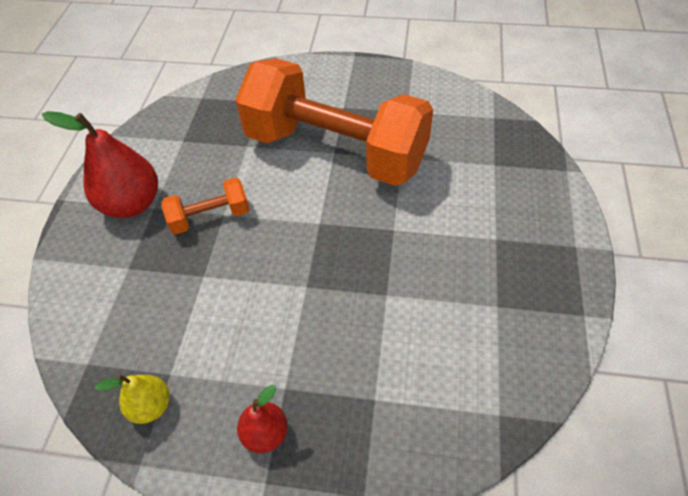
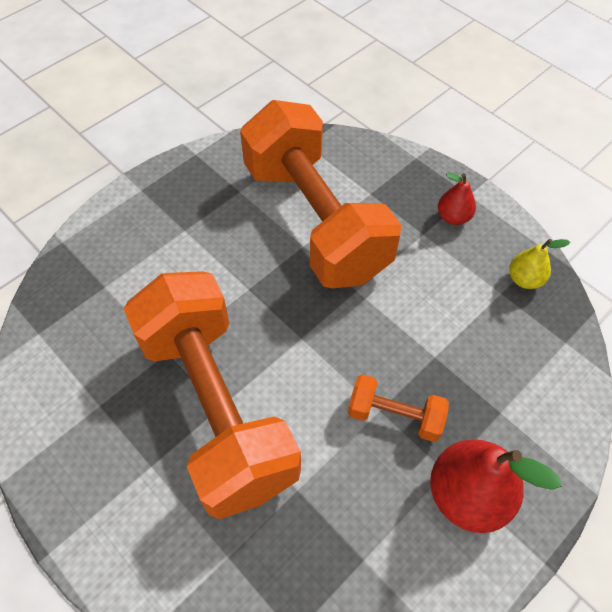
camera: 145 degrees left, 5 degrees up
(399, 327) = (316, 220): none -> orange dumbbell

